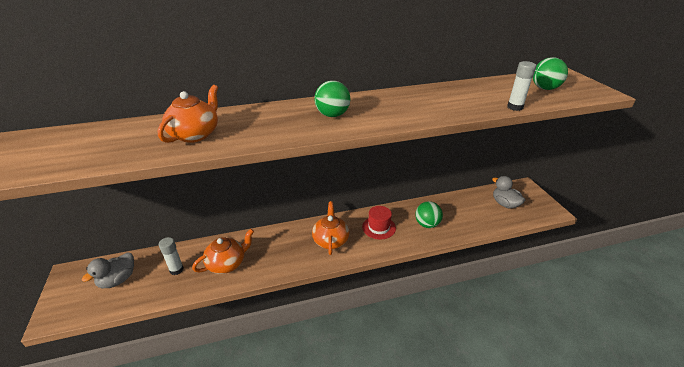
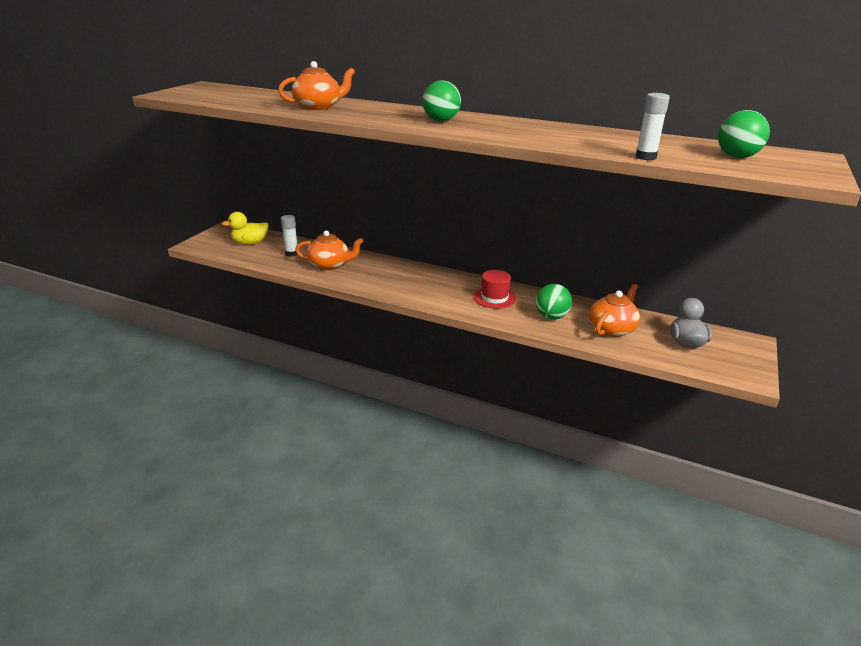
camera: 40 degrees right, 5 degrees down
(118, 280) = (250, 243): grey duck -> yellow duck
(330, 240) = (433, 287): orange teapot -> orange teapot (612, 329)

